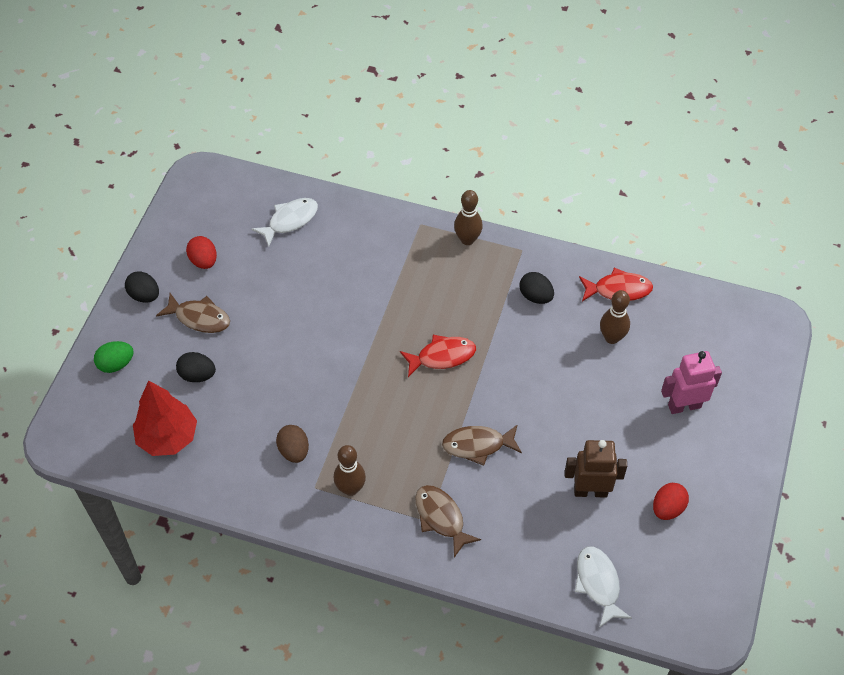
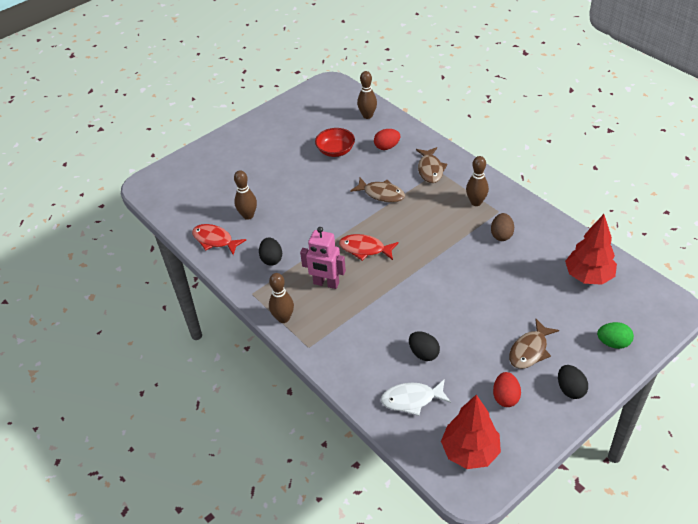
camera: 145 degrees left, 10 degrees down
(197, 375) = (549, 308): black egg -> black egg (423, 353)
(199, 318) = (530, 350): brown fish -> brown fish turned 105 degrees counterclockwise
(214, 201) = (470, 451): none -> red tree
(590, 491) = (335, 151): brown robot -> red bowl
(598, 584) = (367, 116): white fish -> brown bowling pin
(667, 508) = (302, 130): red egg -> red egg (387, 147)
(684, 405) = (244, 167): pink robot -> pink robot (326, 283)

